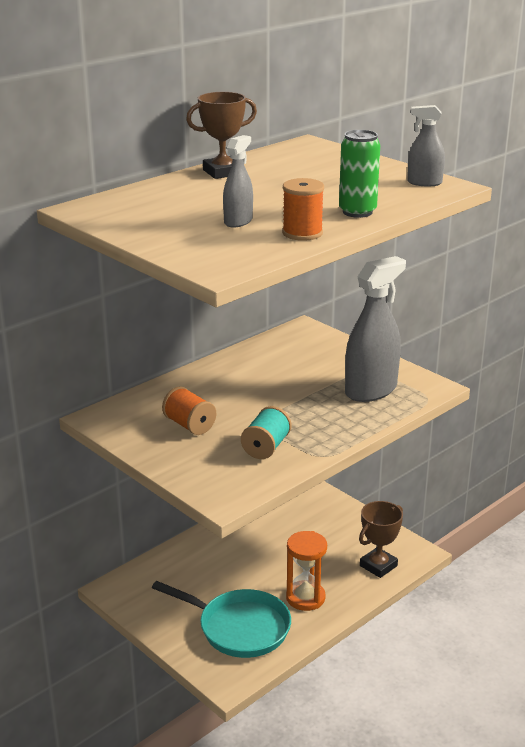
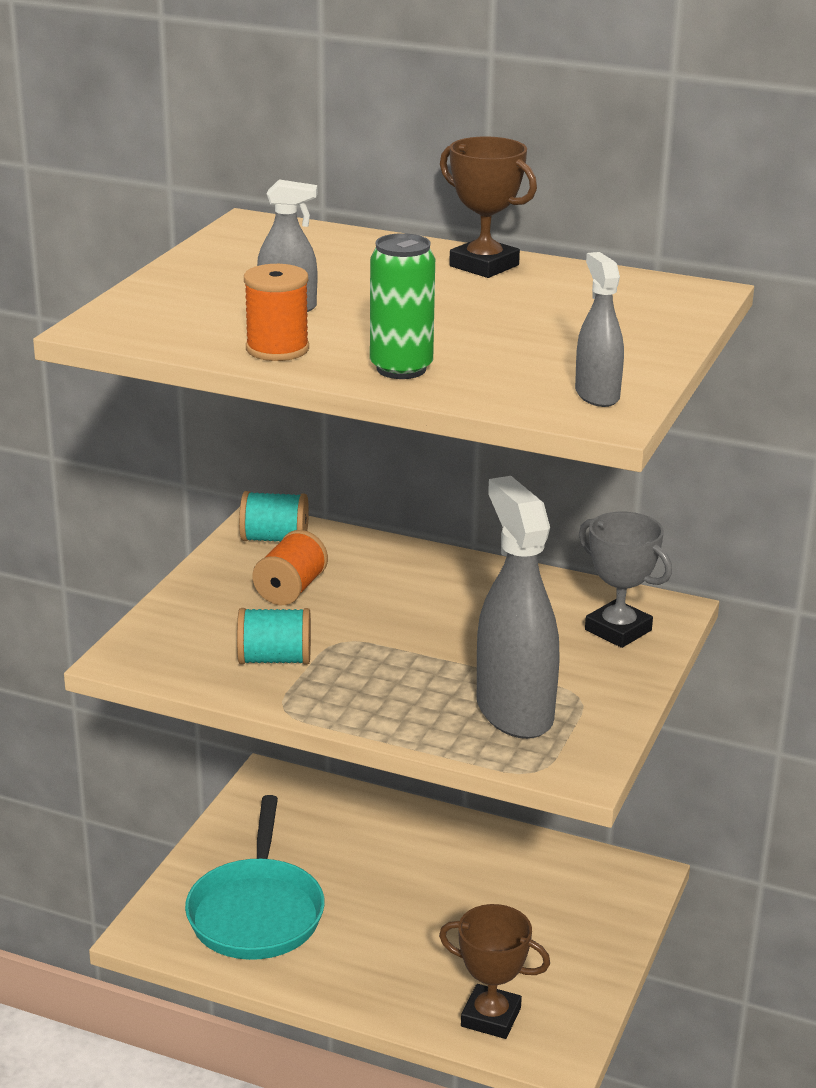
camera: 65 degrees right, 0 degrees up
(121, 417) = (274, 539): none -> turquoise spool
(305, 598) = (360, 958): orange hourglass -> none
(313, 345) = (618, 630): none -> grey trophy
(371, 390) = (514, 711): grey spray bottle -> grey spray bottle turned 135 degrees counterclockwise

